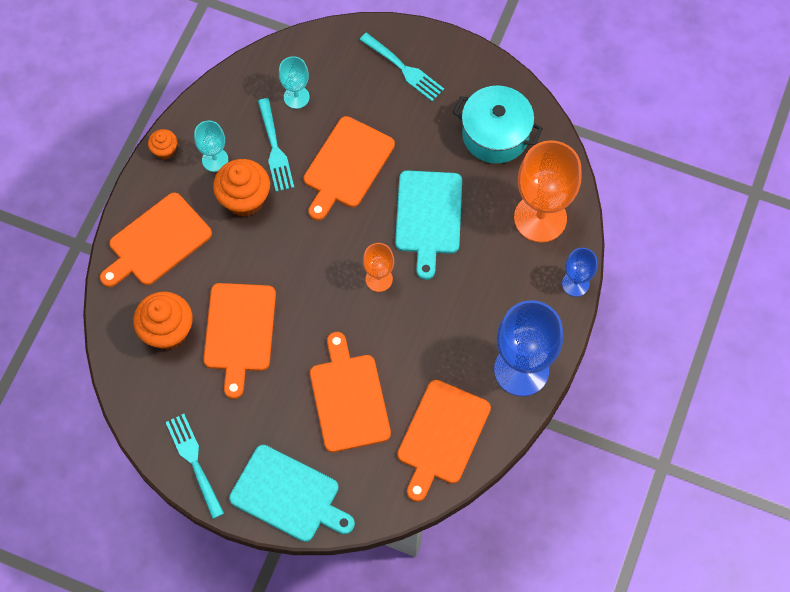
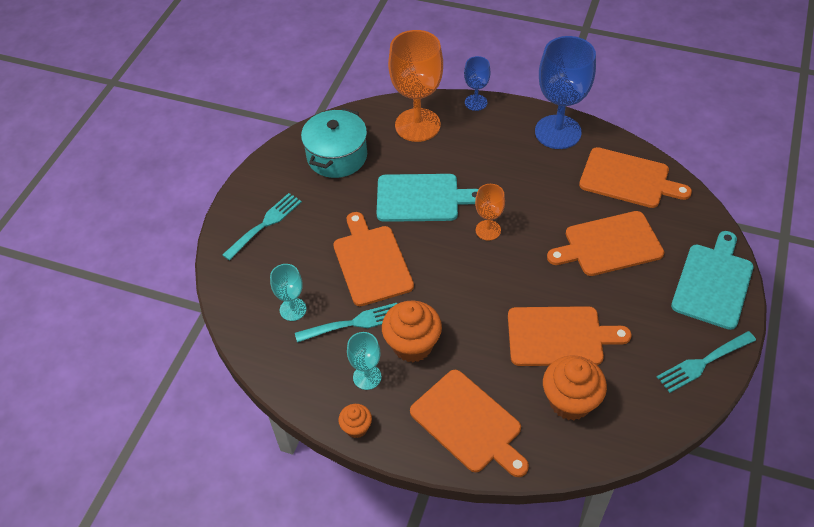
camera: 90 degrees left, 15 degrees down
(346, 166) = (371, 262): orange cutting board -> orange cutting board turned 135 degrees counterclockwise

